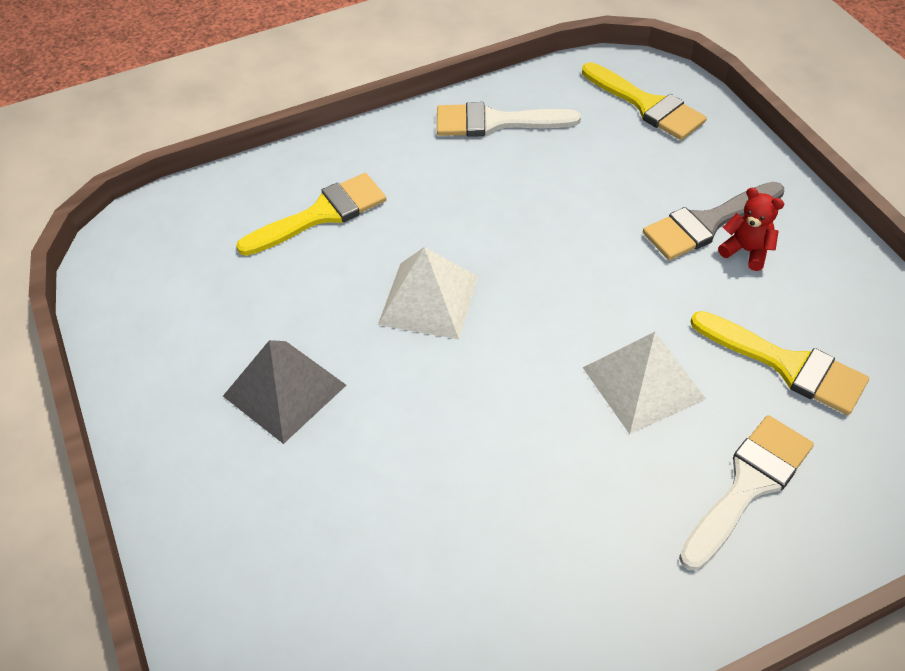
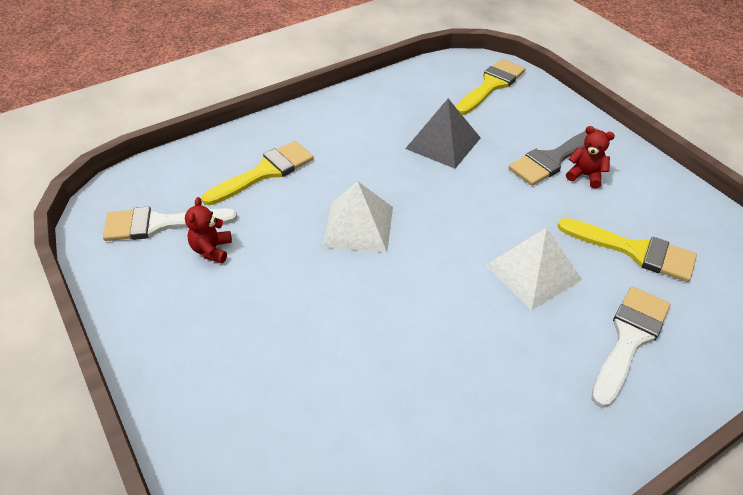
camera: 10 degrees left, 5 degrees down
(241, 316) = (212, 250): none -> red teddy bear
(285, 390) = (255, 302): grey pyramid -> grey pyramid (443, 143)
(495, 122) = (385, 102): white brush -> white brush (160, 224)
(647, 105) = (491, 85): yellow brush -> yellow brush turned 90 degrees counterclockwise

